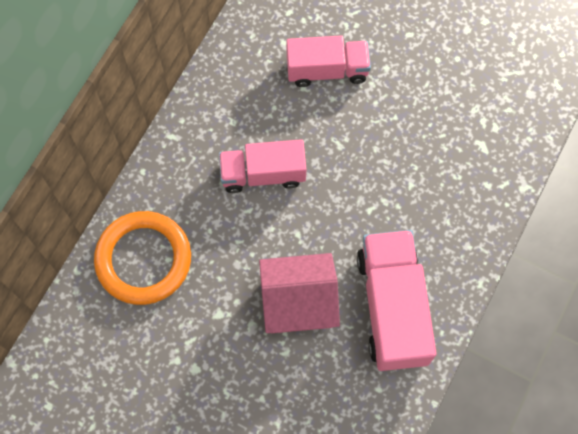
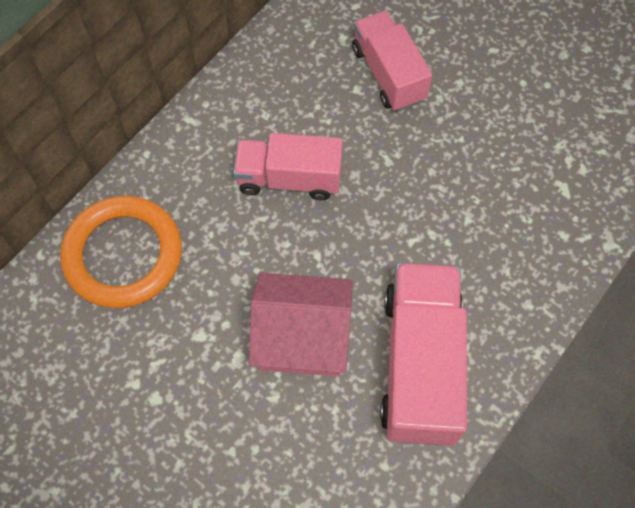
camera: 10 degrees right, 5 degrees down
(327, 70) = (388, 74): pink truck -> pink truck turned 120 degrees counterclockwise

